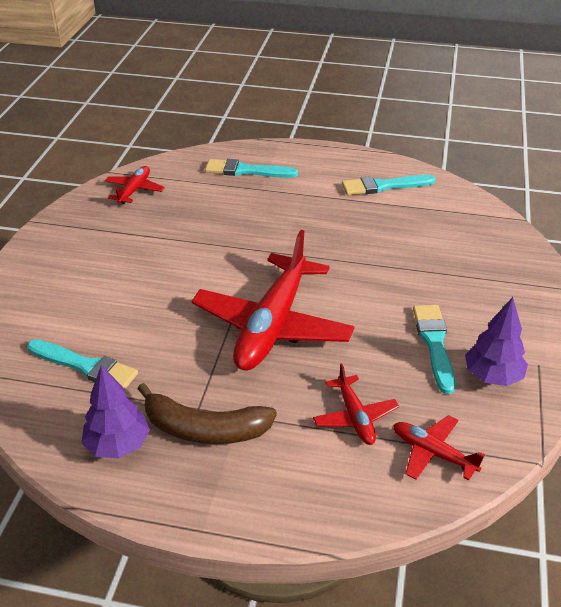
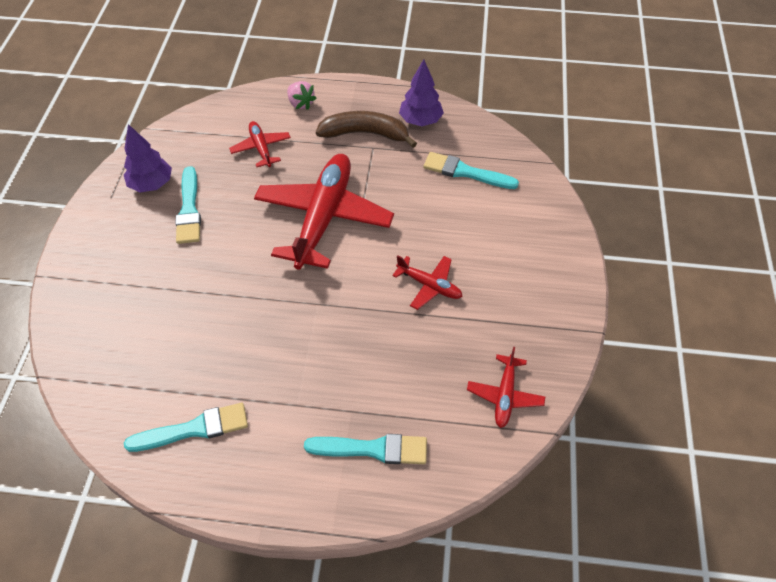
camera: 175 degrees right, 15 degrees up
(298, 489) = (300, 103): none -> pink strawberry
(433, 453) = (212, 129): red plane -> red plane (429, 285)

